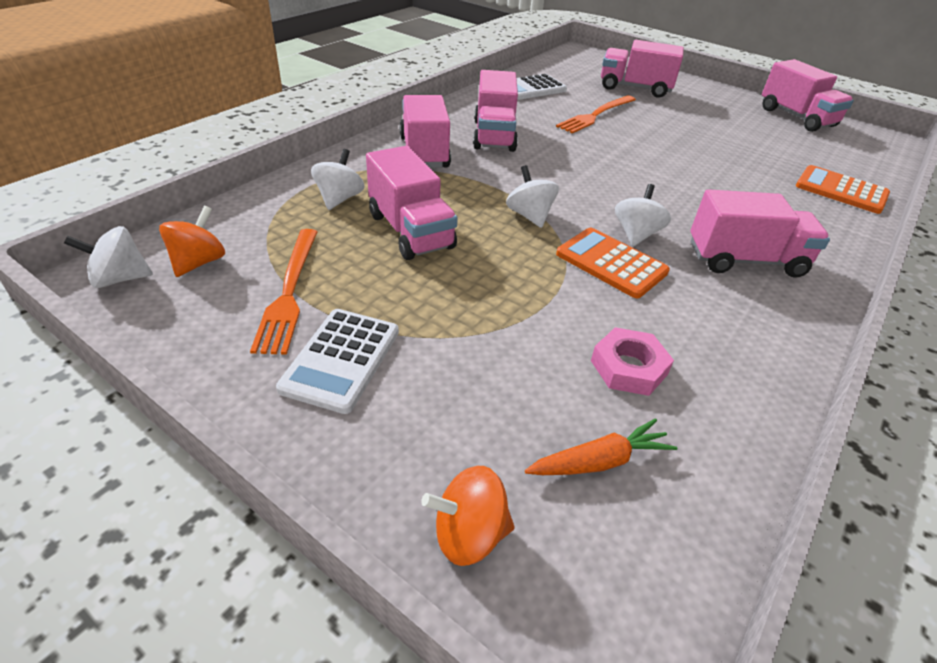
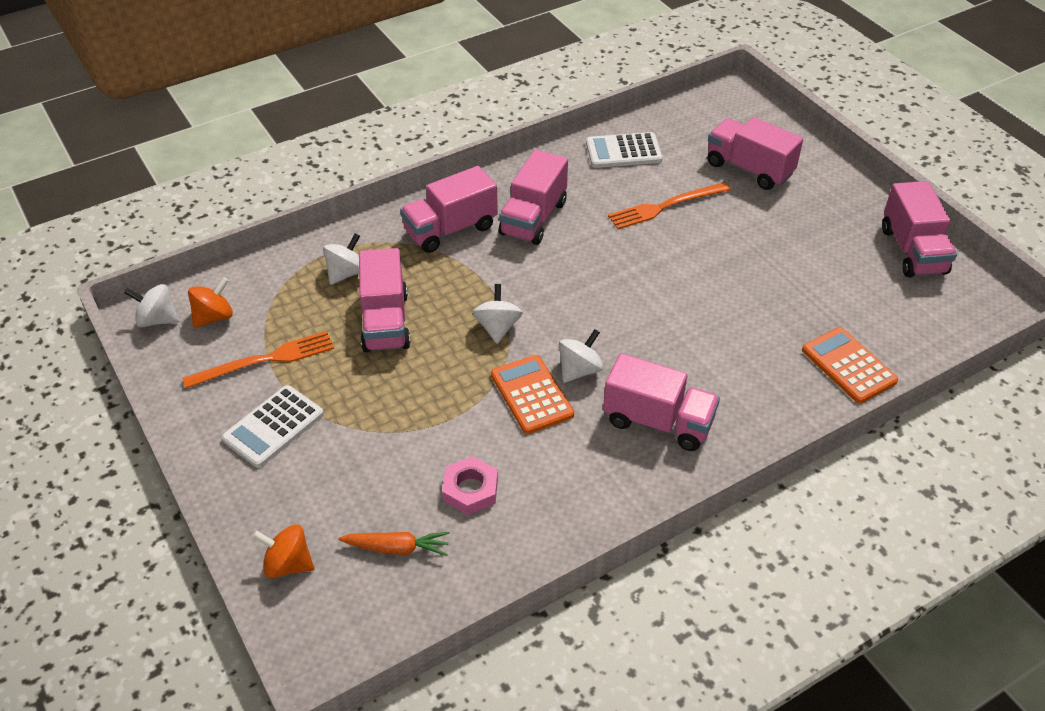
camera: 25 degrees right, 5 degrees up
(289, 292) = (265, 360): orange fork -> orange fork turned 135 degrees counterclockwise
(424, 152) = (450, 229): pink truck -> pink truck turned 135 degrees counterclockwise

